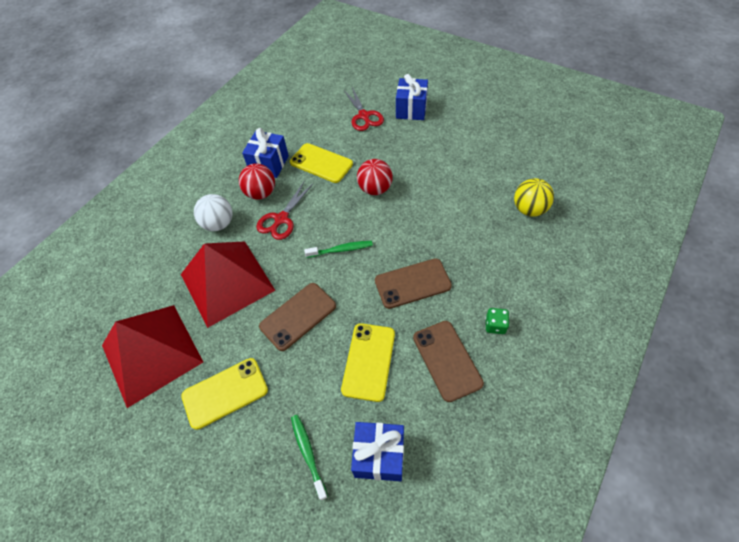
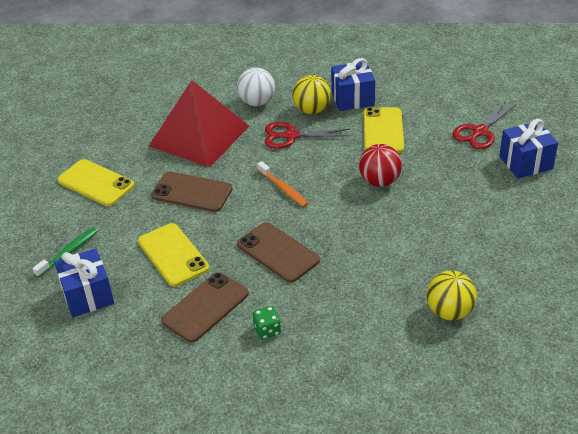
camera: 60 degrees right, 15 degrees down
(151, 353) = (107, 128): red pyramid -> none
(261, 193) = (312, 110): red ball -> yellow ball
(341, 250) = (283, 189): green toothbrush -> orange toothbrush
(368, 361) = (173, 255): yellow phone -> yellow phone turned 75 degrees clockwise

